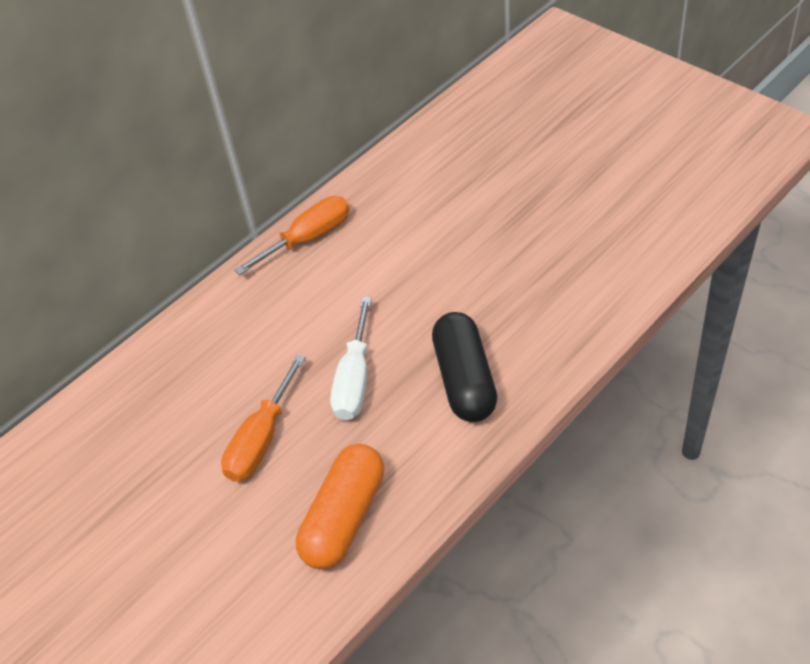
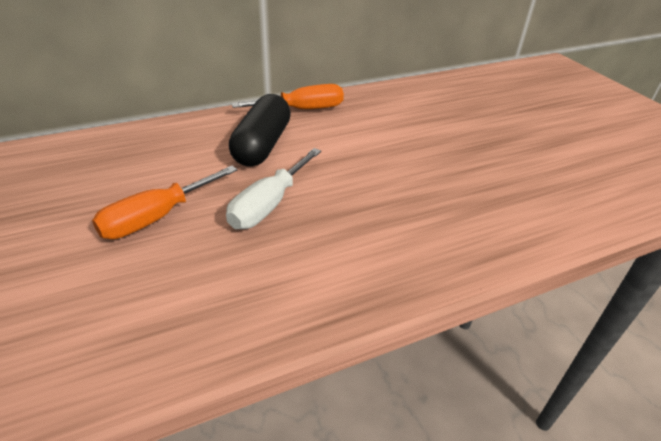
camera: 15 degrees right, 10 degrees down
(344, 517) = (169, 312): orange capsule -> none
(464, 379) = (366, 241): black capsule -> black capsule (262, 145)

